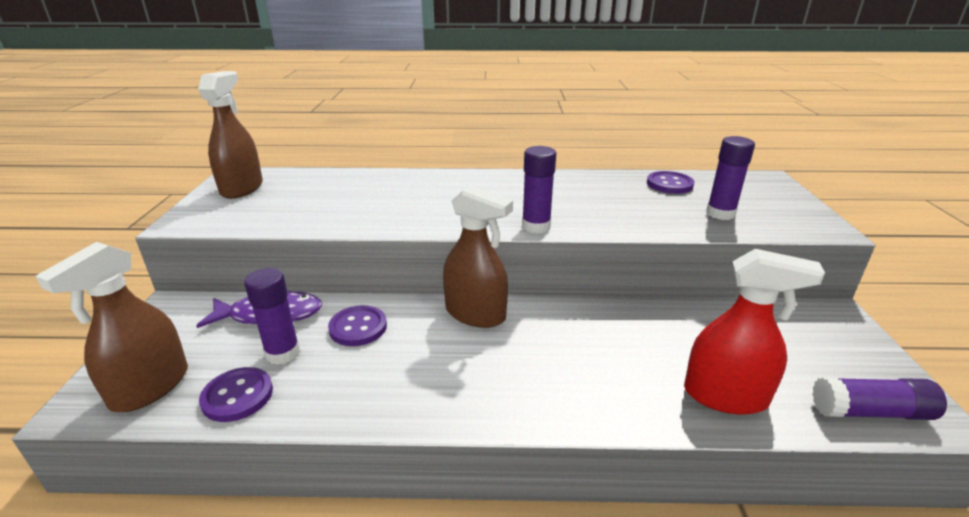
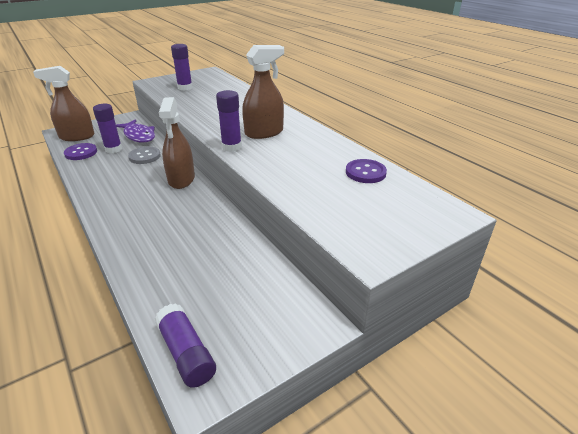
camera: 55 degrees right, 5 degrees up
(242, 188) = (195, 77): brown spray bottle -> brown spray bottle (264, 133)
(358, 327) = (144, 156): purple button -> grey button
(720, 214) = (334, 202): purple glue stick -> purple glue stick (185, 88)
(725, 396) = (162, 281): red spray bottle -> none

